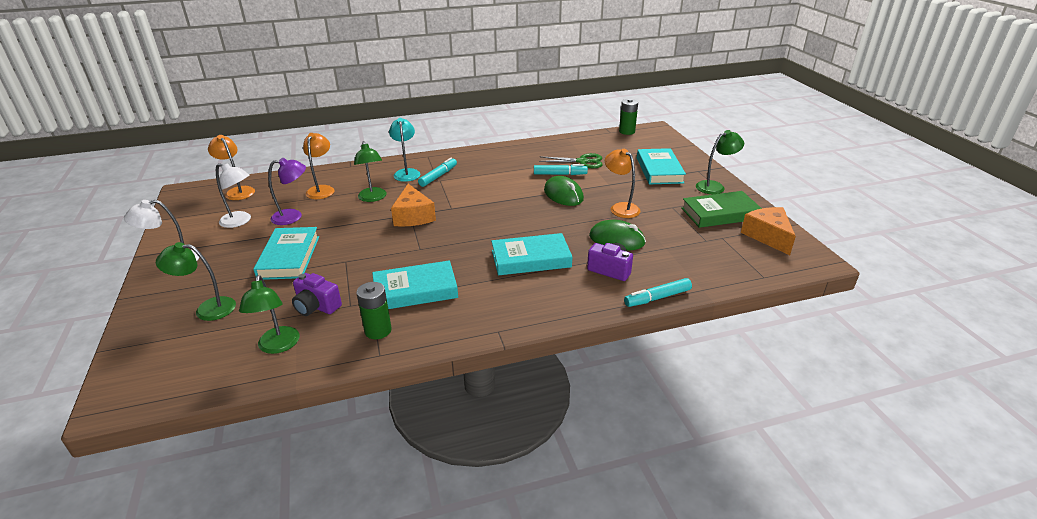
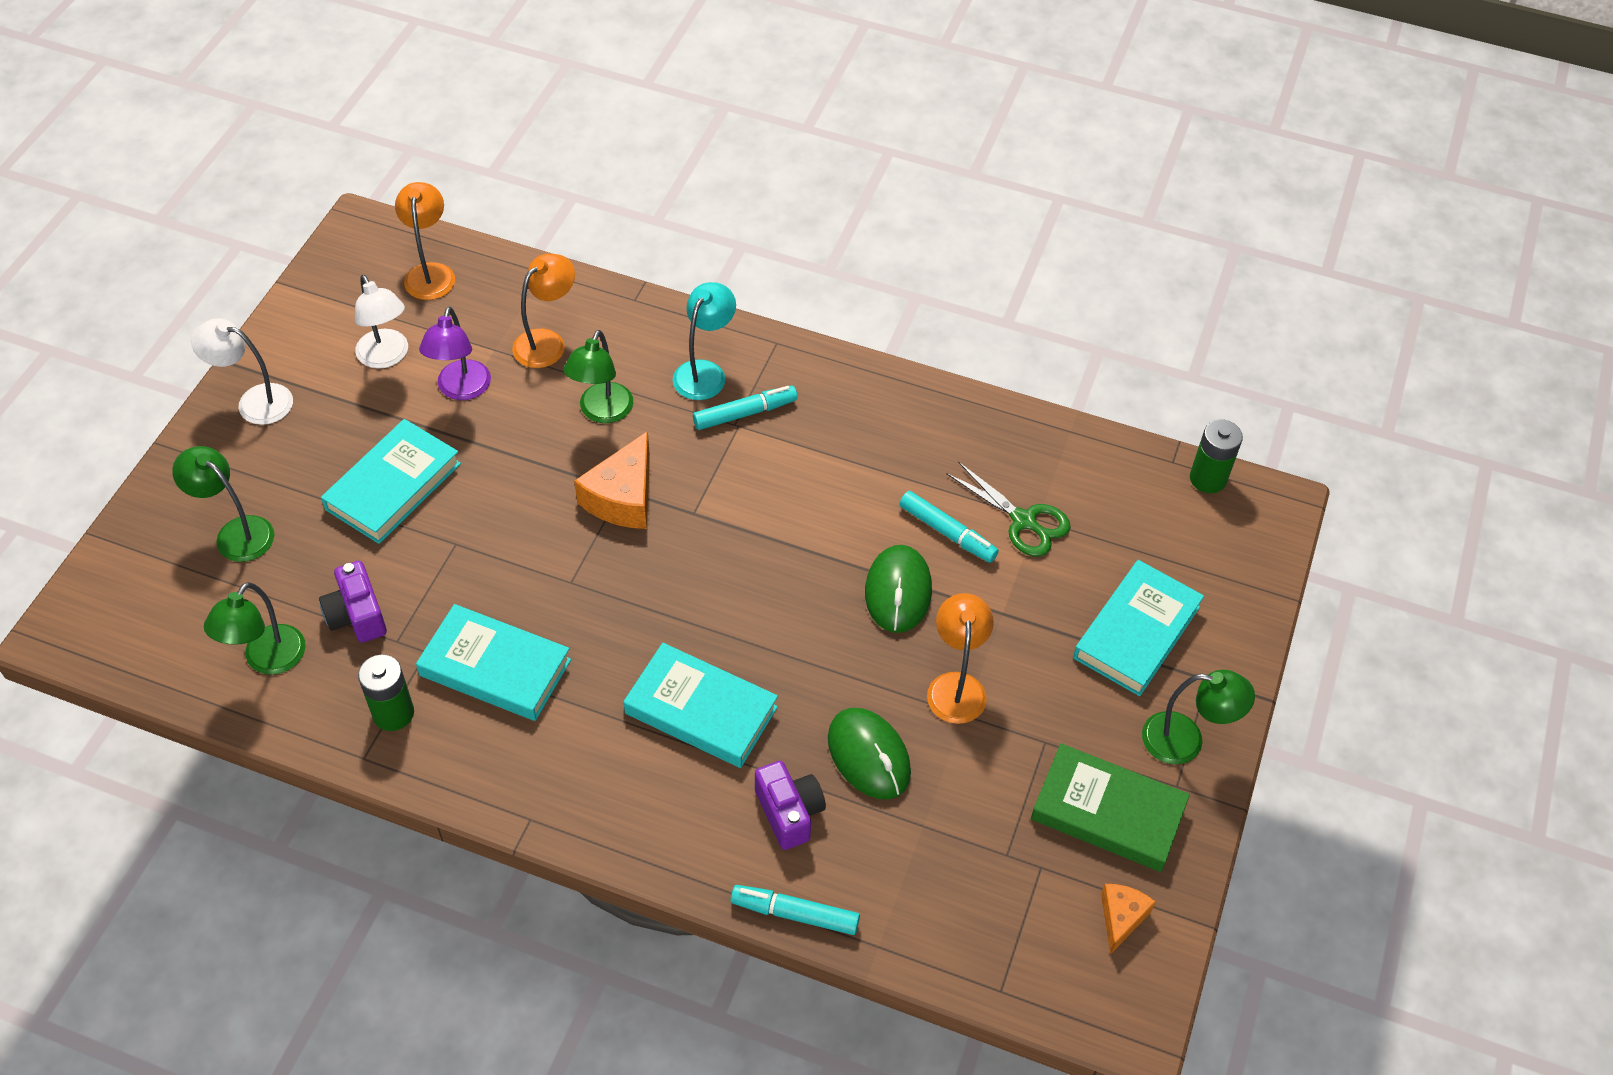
camera: 35 degrees right, 20 degrees up
(293, 216) = (461, 390): purple lamp -> purple lamp turned 75 degrees clockwise
(768, 236) = (1121, 918): orange cheese -> orange cheese, size x0.59

